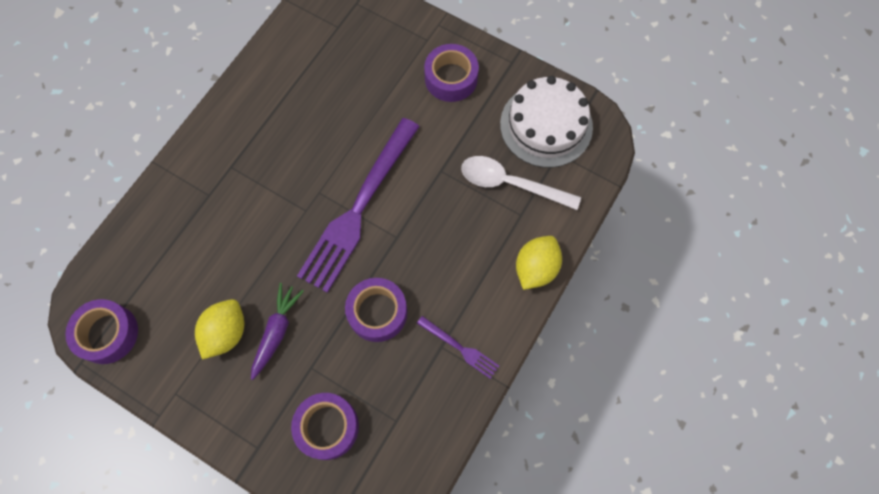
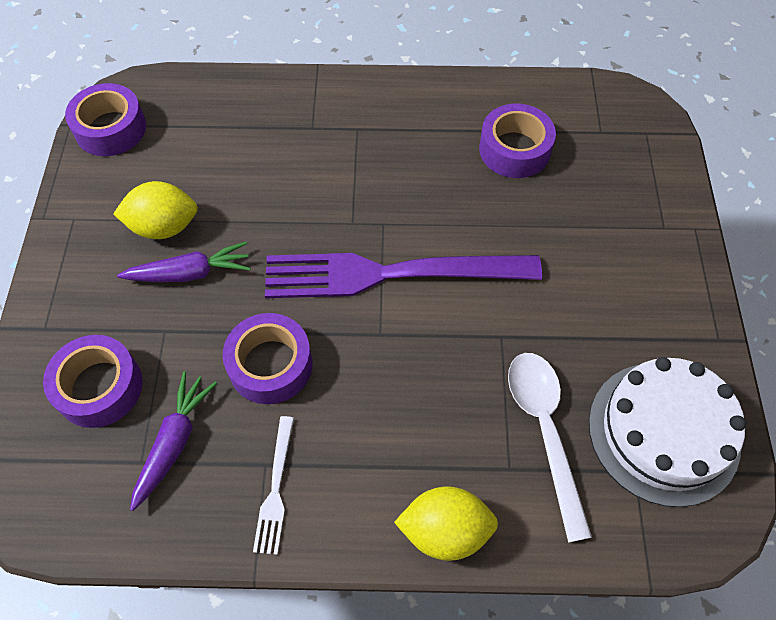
camera: 60 degrees right, 10 degrees down
(395, 394) = (174, 442): none -> purple carrot
(451, 78) = (635, 281): purple tape -> purple tape (514, 149)
(460, 348) = (275, 489): purple fork -> white fork

